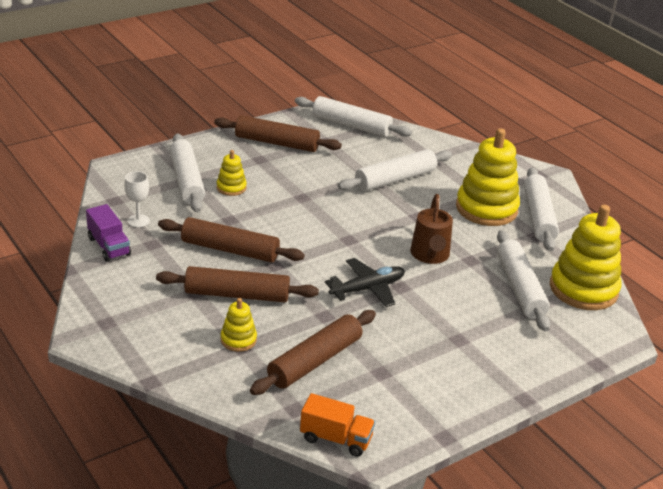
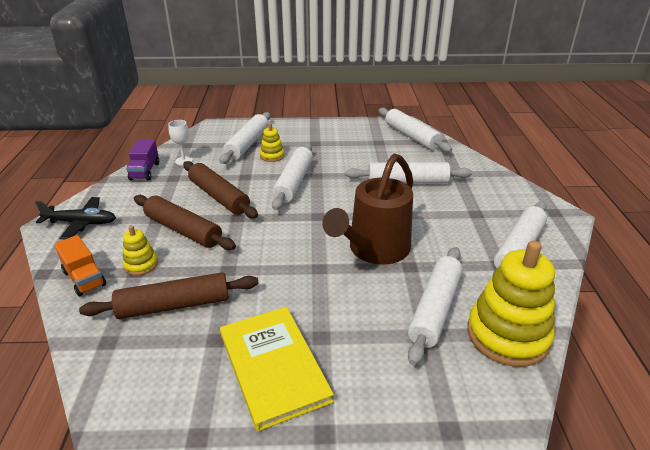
camera: 35 degrees right, 0 degrees up
(277, 143) = (340, 135): brown rolling pin -> none
(288, 211) = (293, 182): none -> white rolling pin
(336, 438) = (103, 387): orange truck -> orange truck (84, 278)
(367, 289) = (288, 260): black plane -> black plane (81, 223)
(430, 256) = (374, 250): brown watering can -> brown watering can, size x1.56
(447, 373) = (273, 367): none -> yellow book
(486, 209) = (470, 226): yellow stacking toy -> none

